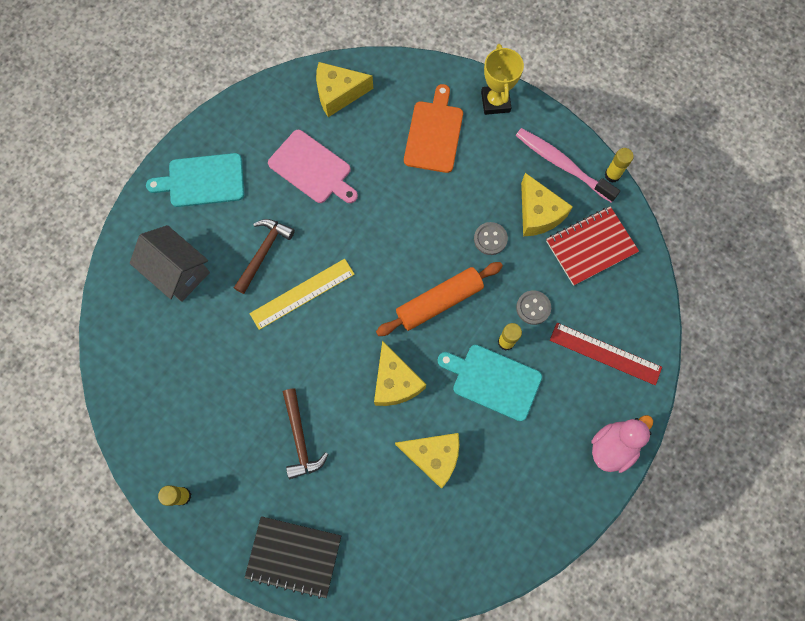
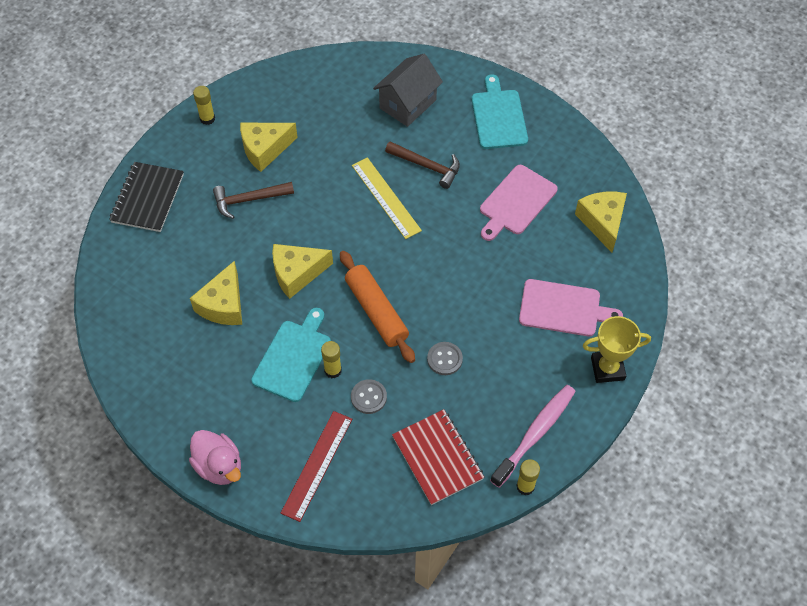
camera: 90 degrees right, 15 degrees down
(434, 134) = (563, 308): orange cutting board -> pink cutting board
(538, 213) = (475, 407): yellow cheese -> yellow cheese (265, 149)

